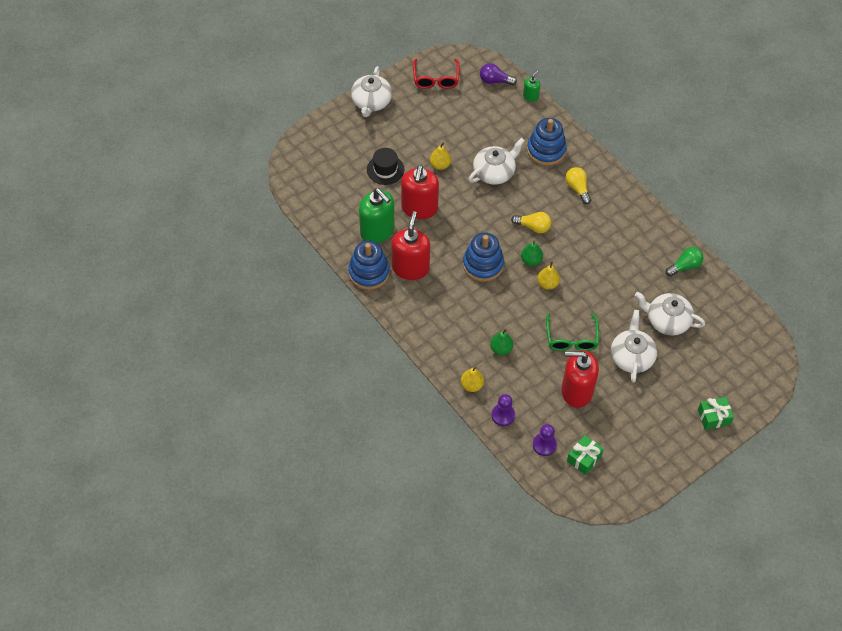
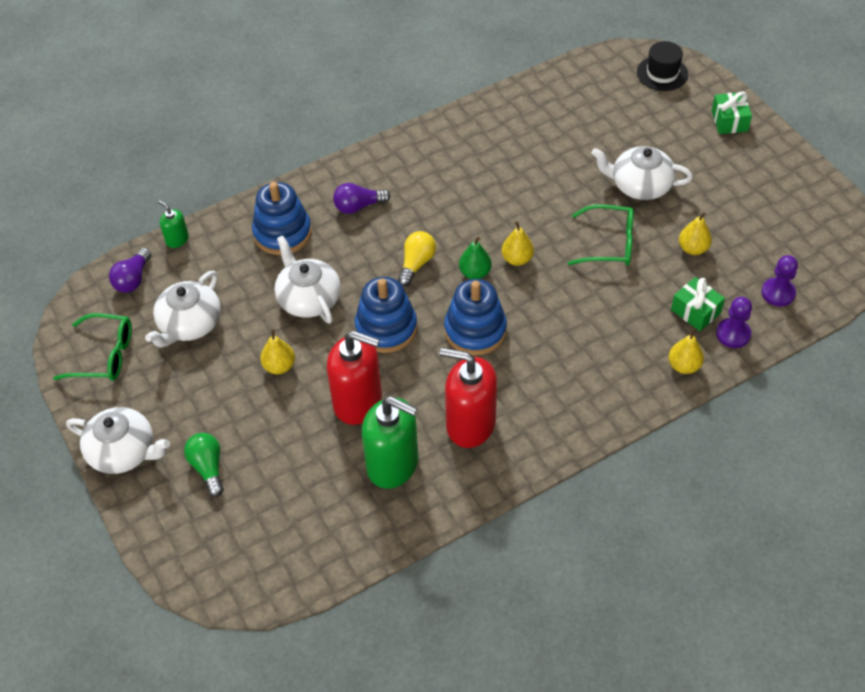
camera: 80 degrees left, 5 degrees down
(369, 272) = (472, 483): blue stacking toy -> blue stacking toy (386, 328)
(377, 231) = (393, 464): green soap dispenser -> green soap dispenser turned 60 degrees clockwise
(385, 169) = (271, 442): black hat -> black hat (662, 73)
(436, 78) = (103, 355): red glasses -> green glasses
(501, 349) = (623, 324): green pear -> none
(576, 391) = (693, 248): red soap dispenser -> yellow pear
(577, 188) = (358, 206): yellow light bulb -> purple light bulb
(584, 458) = (796, 253): green gift -> green gift (695, 311)
(667, 320) = (586, 143): white teapot -> white teapot (189, 324)
(685, 266) = (504, 115): green light bulb -> green light bulb (208, 468)

